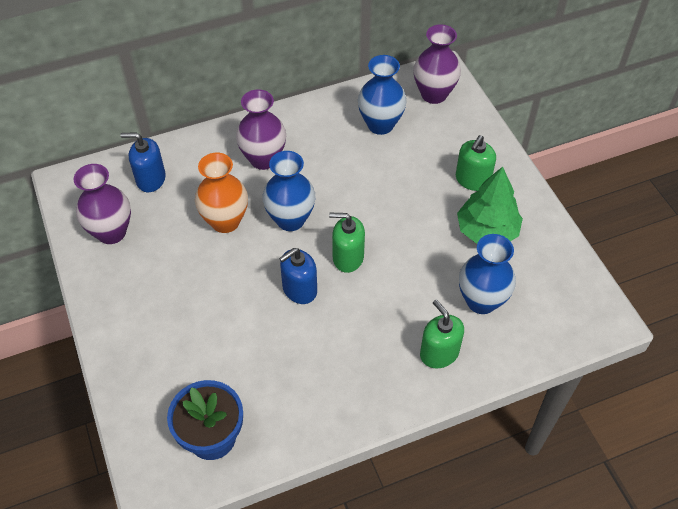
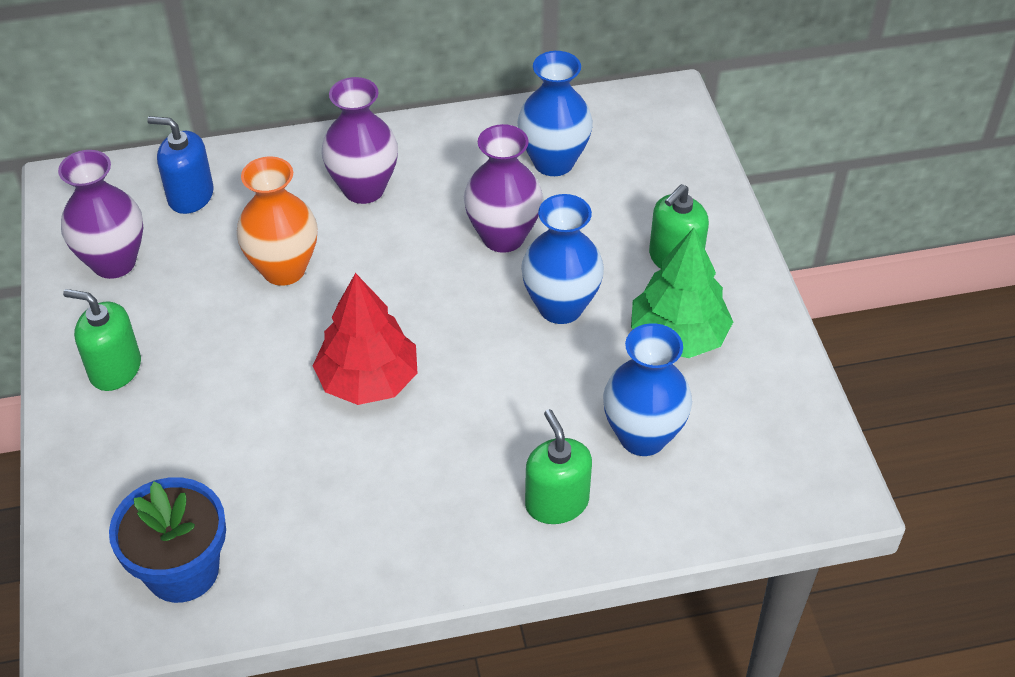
camera: 10 degrees right, 5 degrees down
(290, 219) = (381, 279): blue vase -> blue vase (560, 307)
(299, 289) = (368, 380): blue soap dispenser -> red tree
(348, 257) = (453, 345): green soap dispenser -> green soap dispenser (115, 369)
(434, 94) = (647, 128): purple vase -> purple vase (503, 237)

